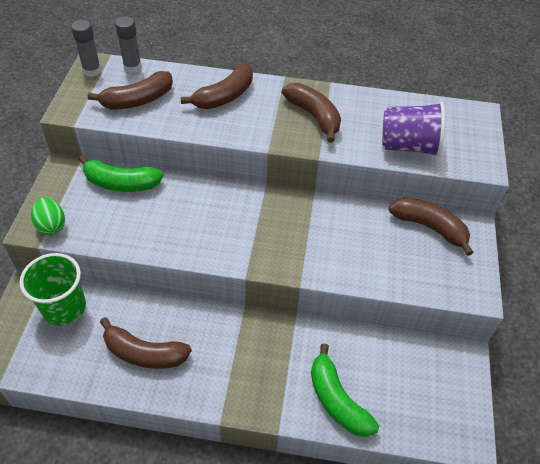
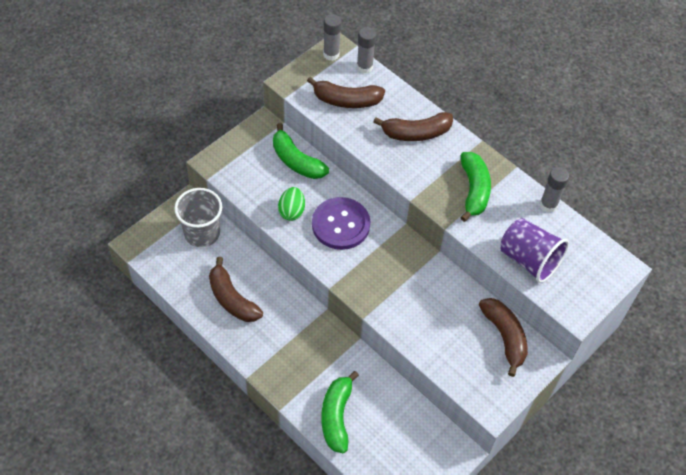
camera: 35 degrees right, 5 degrees up
(51, 225) = (225, 167): green egg -> green egg (291, 211)
(64, 308) = (202, 233): green cup -> grey cup
(209, 215) = (340, 224): none -> purple button
(314, 116) = (473, 190): brown banana -> green banana
(382, 97) = (548, 205): none -> grey glue stick

